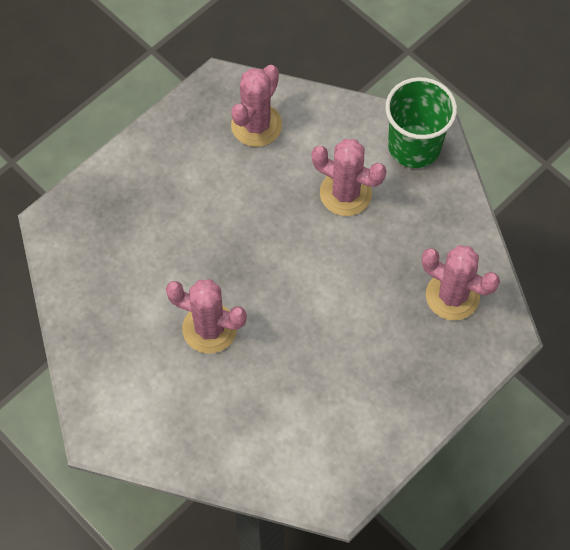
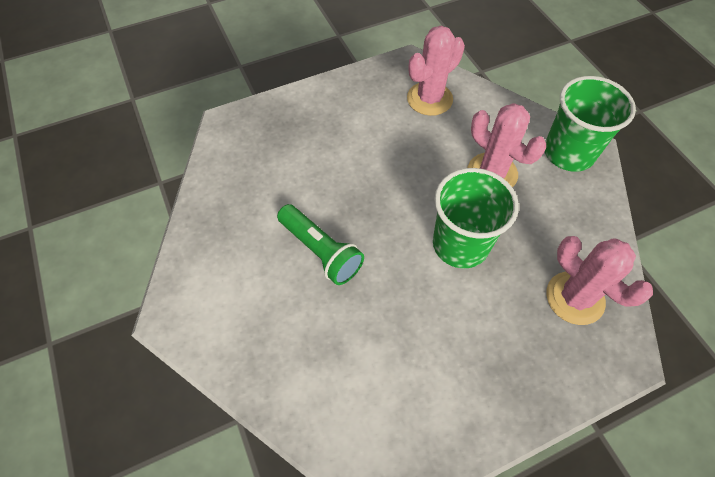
camera: 20 degrees right, 5 degrees down
(209, 328) = (321, 251): pink cactus -> green flashlight
(337, 278) = (460, 244): none -> green cup

